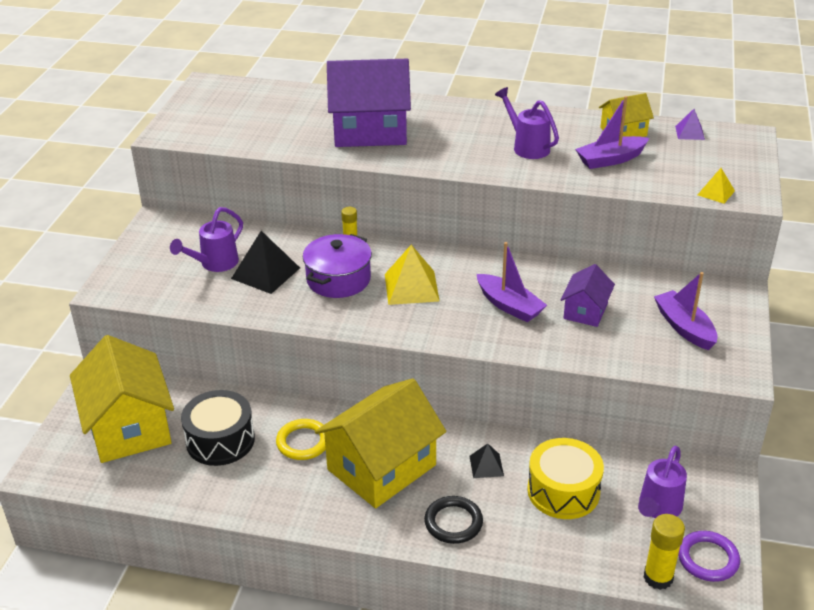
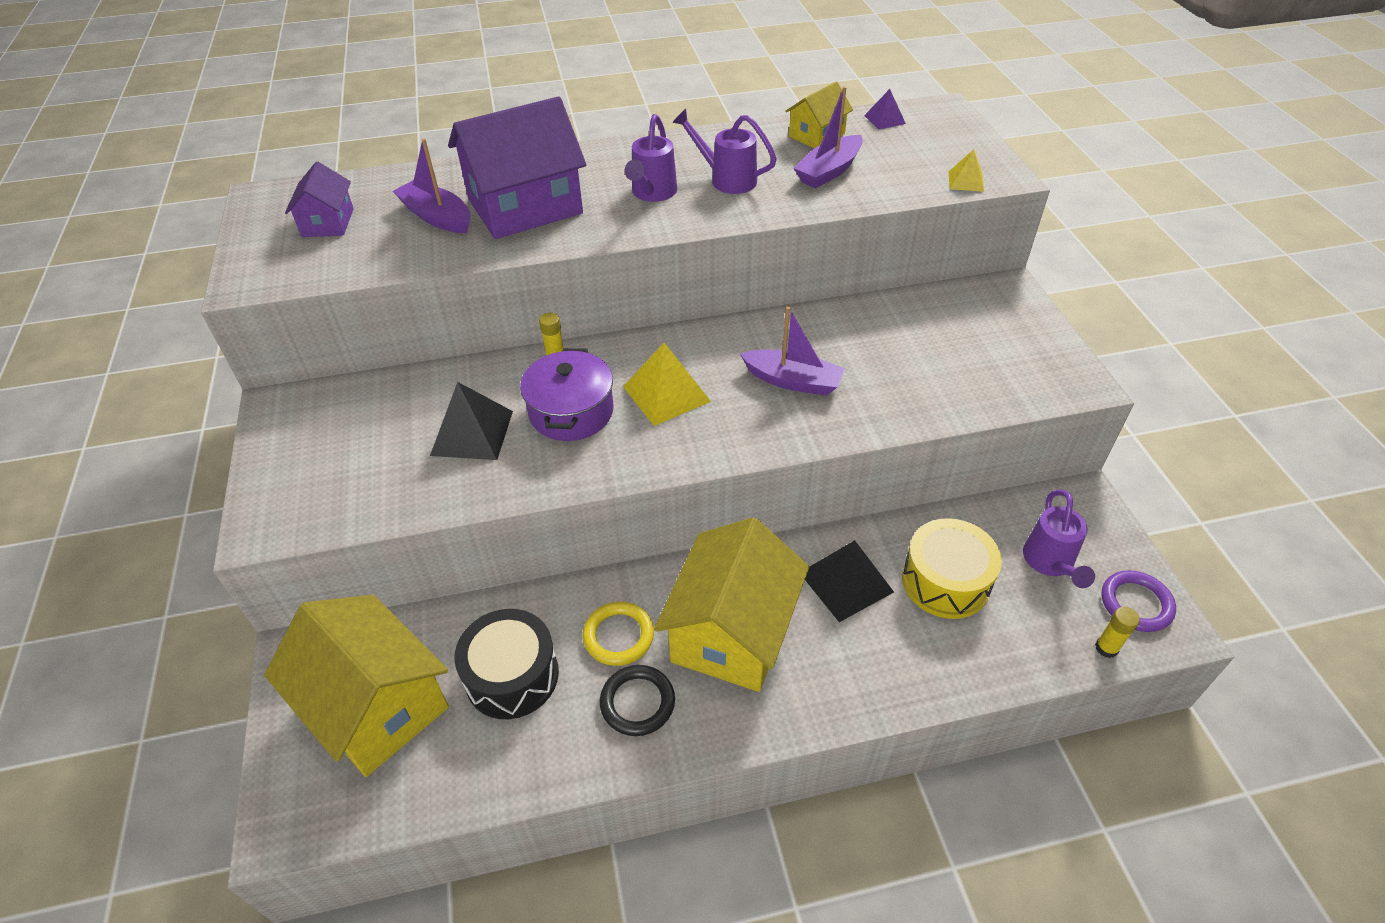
camera: 25 degrees left, 10 degrees up
(215, 264) = (395, 441): purple watering can -> purple watering can (652, 193)
(453, 522) = (857, 672): black ring -> black ring (637, 702)
(486, 466) = (846, 582): black pyramid -> black pyramid, size x1.79
(585, 311) = (878, 361): purple house -> purple house (328, 222)
(658, 577) = (1106, 648): yellow glue stick -> yellow glue stick, size x0.64
(684, 327) = (989, 347): purple boat -> purple boat (437, 217)

